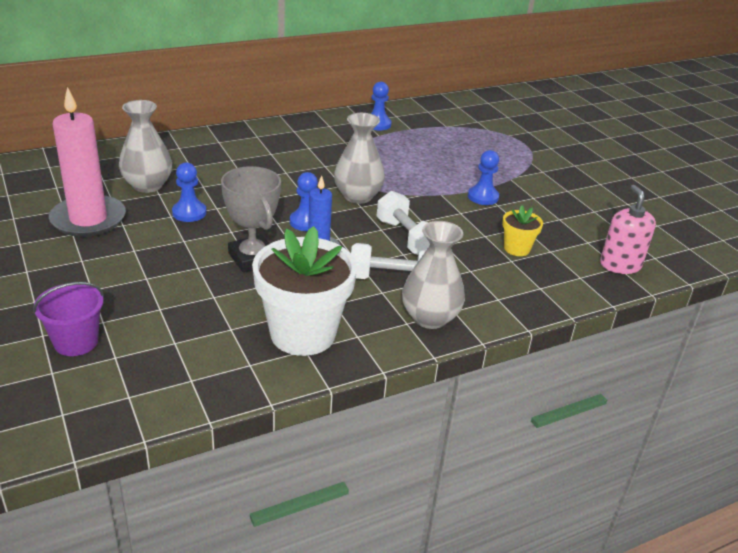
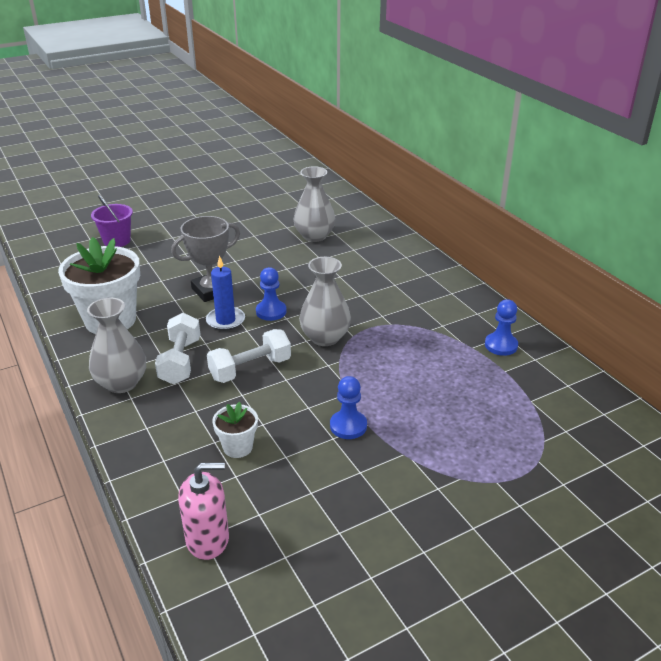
camera: 90 degrees right, 0 degrees up
(88, 219) = (259, 222): pink candle -> none
(189, 213) = (276, 257): blue pawn -> none
(516, 248) = (238, 447): yellow flower pot -> white flower pot

